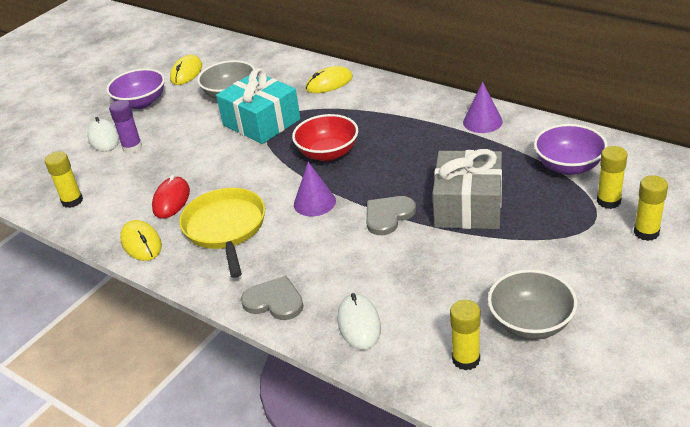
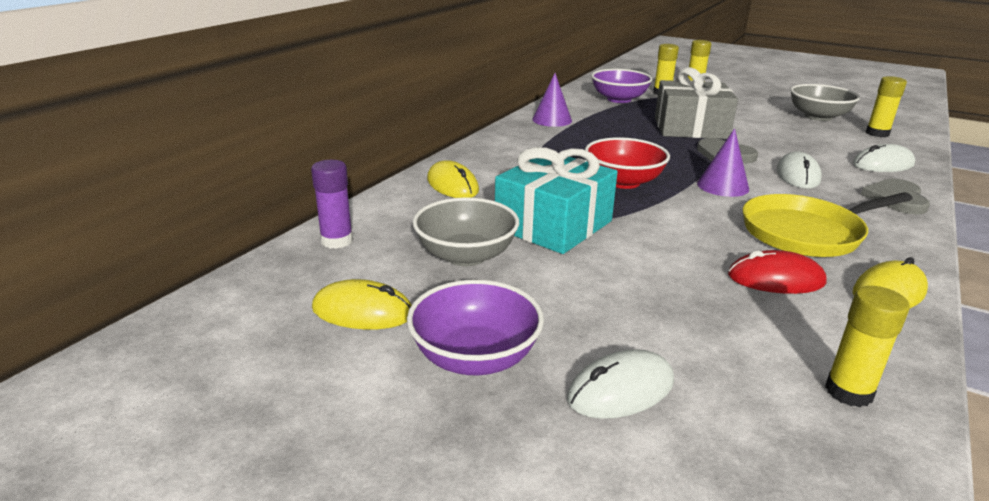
camera: 100 degrees left, 10 degrees down
(132, 147) = (647, 342): purple glue stick -> purple glue stick (337, 241)
(334, 252) = (798, 175): none -> white mouse

